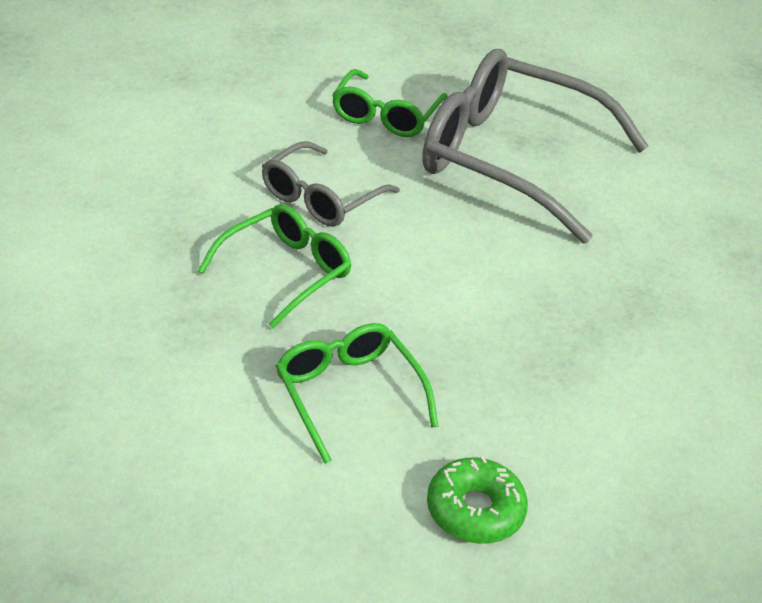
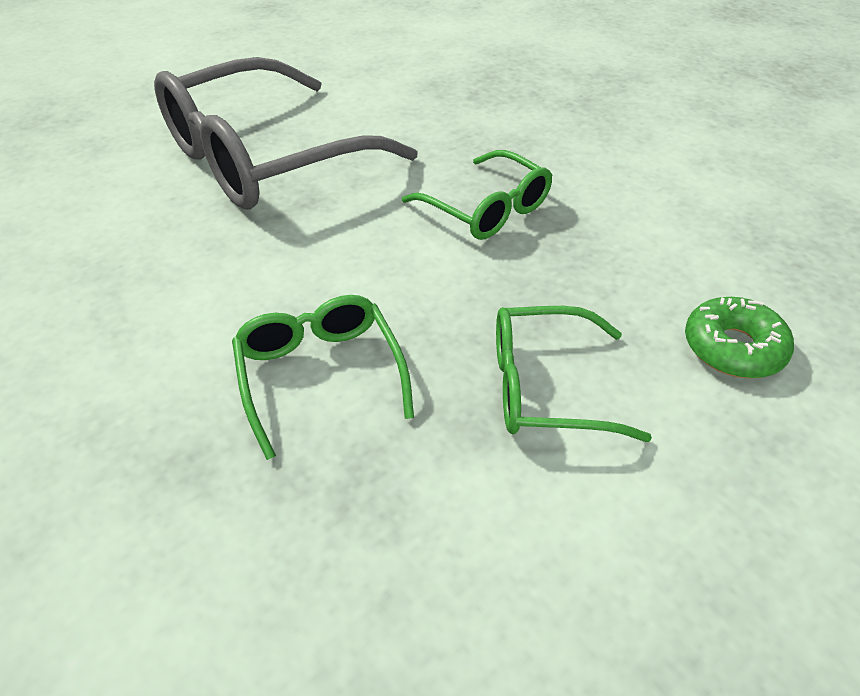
camera: 60 degrees left, 5 degrees up
(320, 198) = (214, 304): grey glasses -> none
(385, 116) = (121, 210): green glasses -> green glasses (487, 209)

